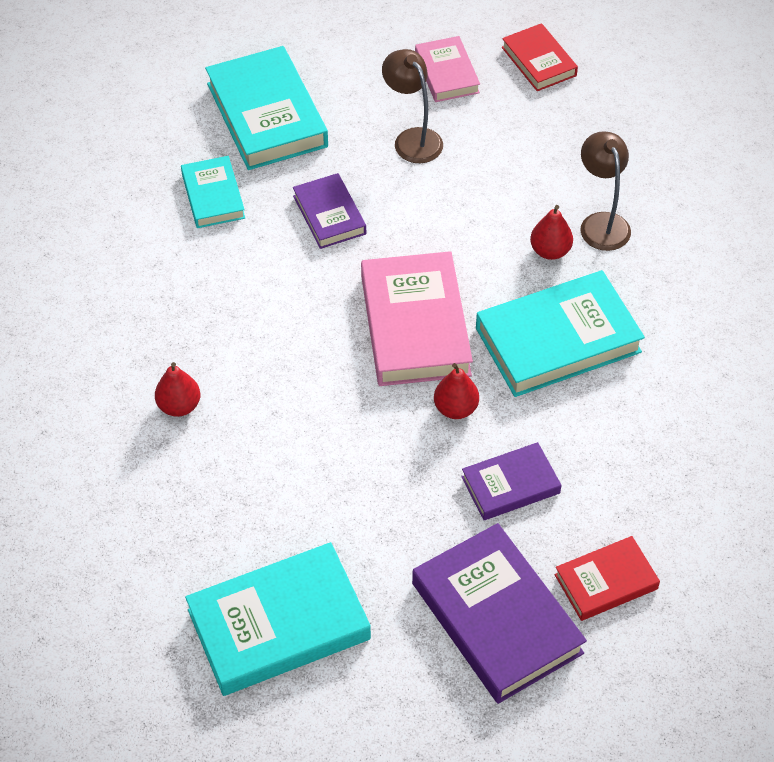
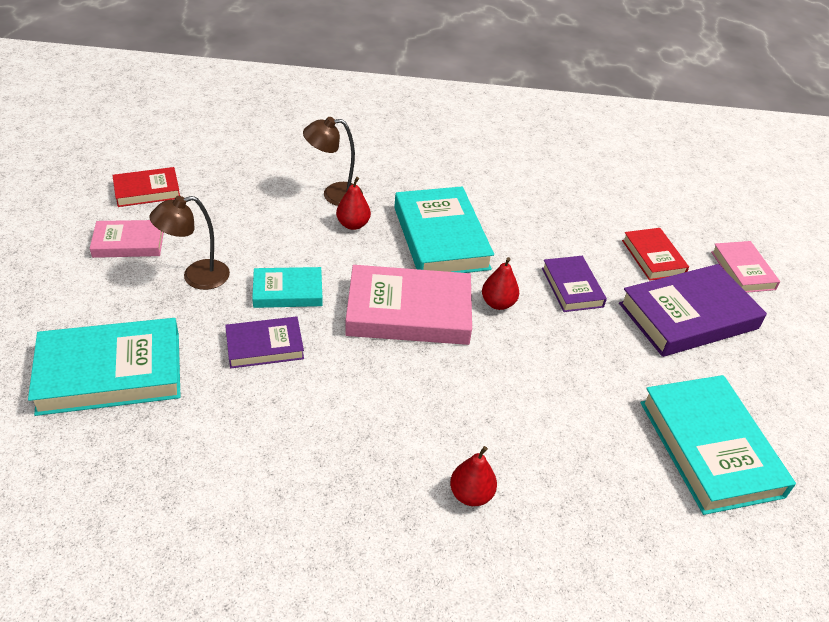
camera: 85 degrees left, 10 degrees down
(213, 196) = (203, 431): turquoise book -> turquoise book (288, 291)
(618, 698) = (742, 270): none -> pink book

